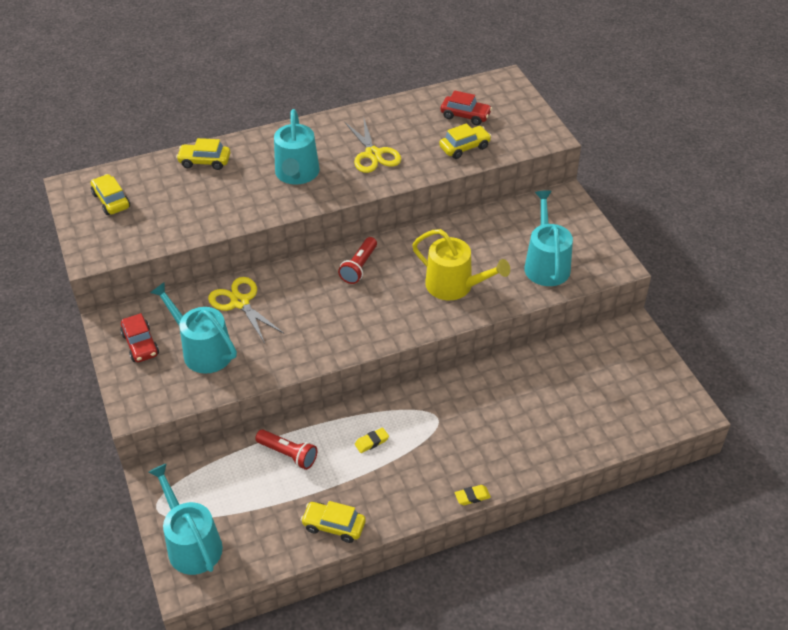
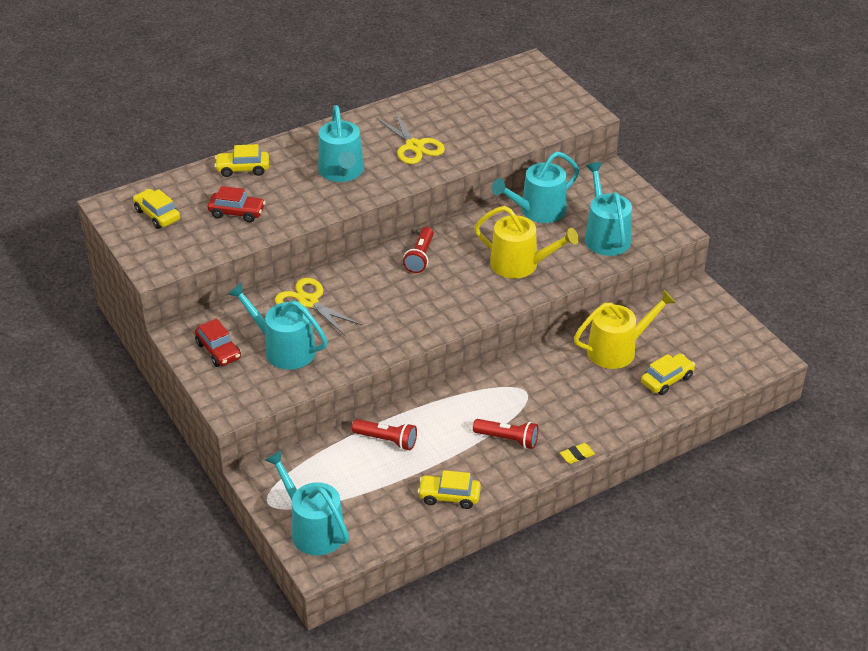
camera: 10 degrees left, 5 degrees down
(371, 442) = (466, 420): yellow eraser -> none
(407, 469) = (508, 439): none -> red flashlight
(464, 147) = (505, 131): yellow car -> yellow car (667, 380)
(465, 116) = (497, 101): red car -> red car (237, 213)
(486, 230) = (538, 211): none -> turquoise watering can
(538, 383) = (617, 350): none -> yellow watering can

